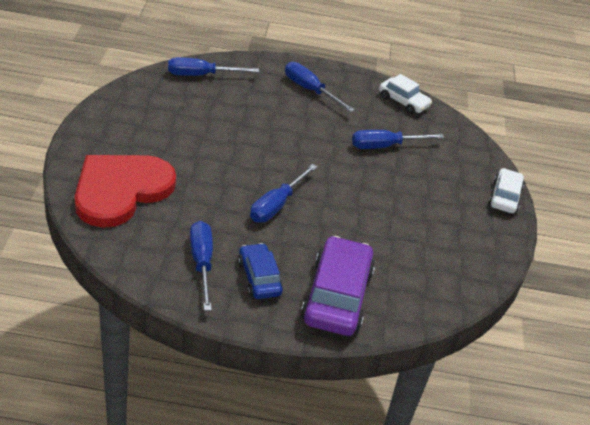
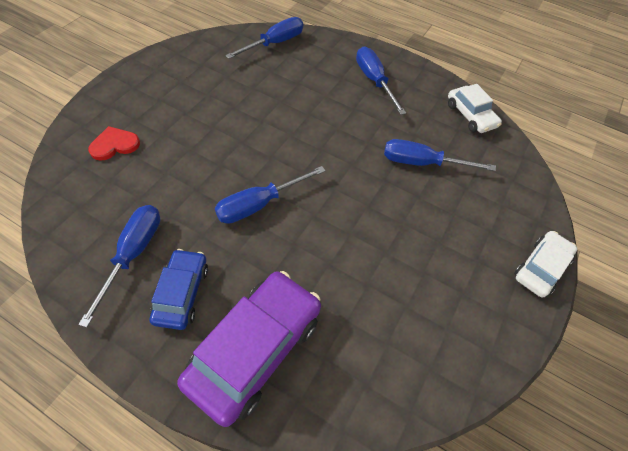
camera: 25 degrees right, 15 degrees up
(121, 190) = (114, 145): red heart -> red heart, size x0.41
(201, 75) = (274, 43): blue screwdriver -> blue screwdriver turned 120 degrees clockwise

